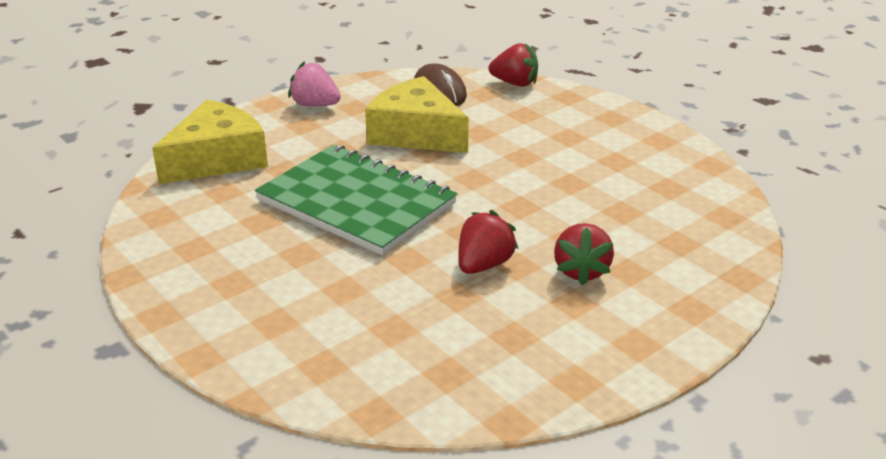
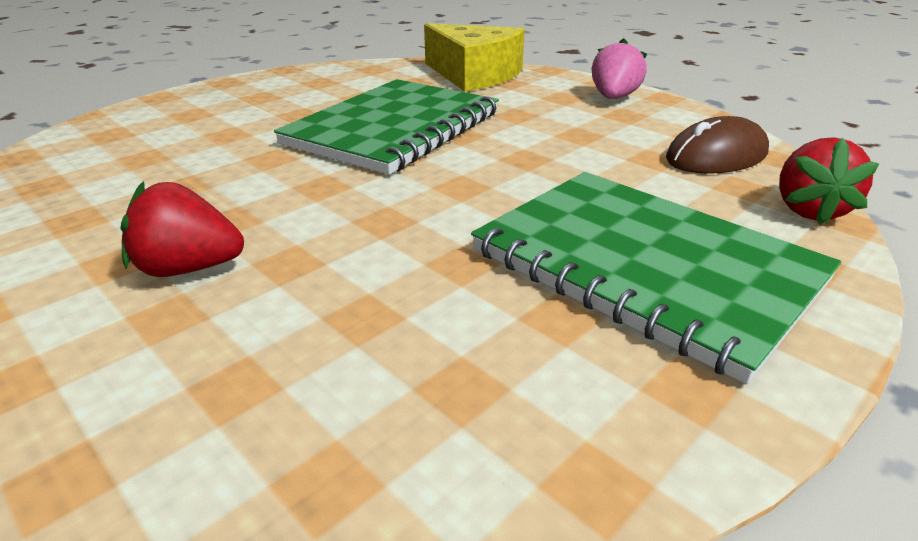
camera: 85 degrees right, 0 degrees up
(416, 133) = (573, 147): yellow cheese -> none
(483, 265) = (238, 198): red strawberry -> none
(571, 134) = (645, 265): none -> green notebook

